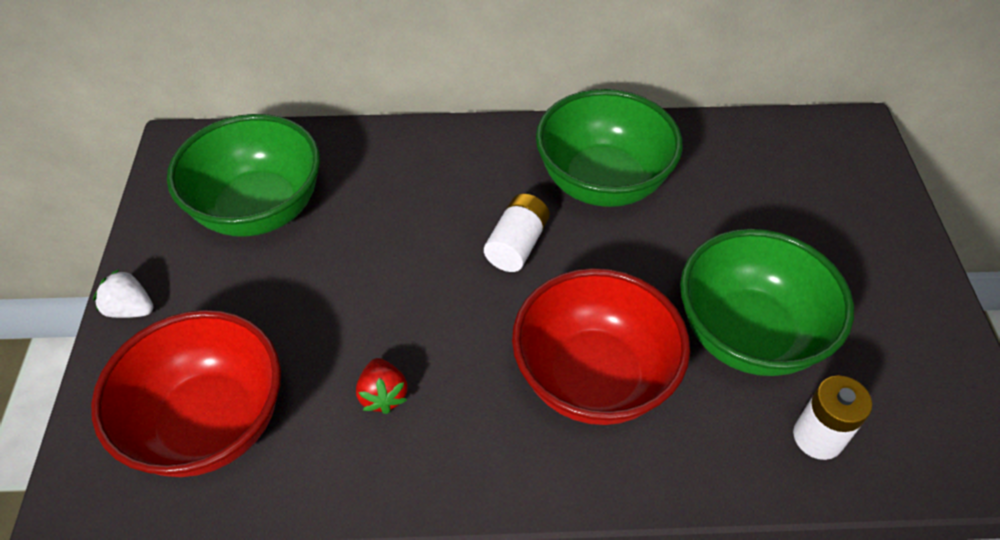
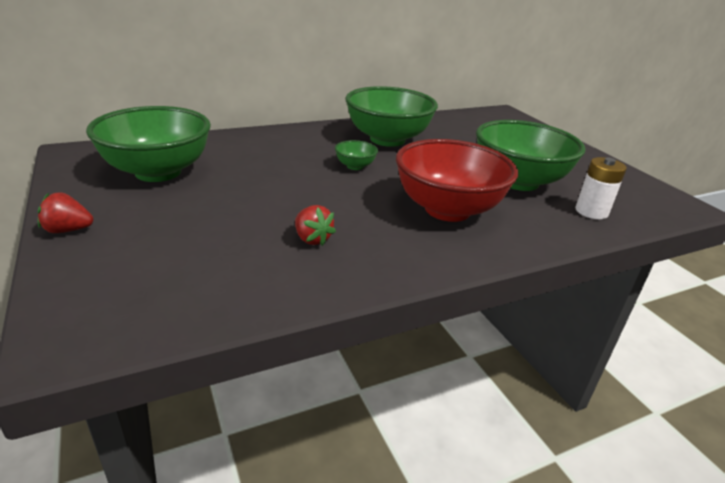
camera: 25 degrees left, 20 degrees down
(130, 309) = (68, 230): white strawberry -> red strawberry
(210, 423) = (176, 277): red bowl -> none
(517, 245) = (355, 166): white battery -> green bowl

